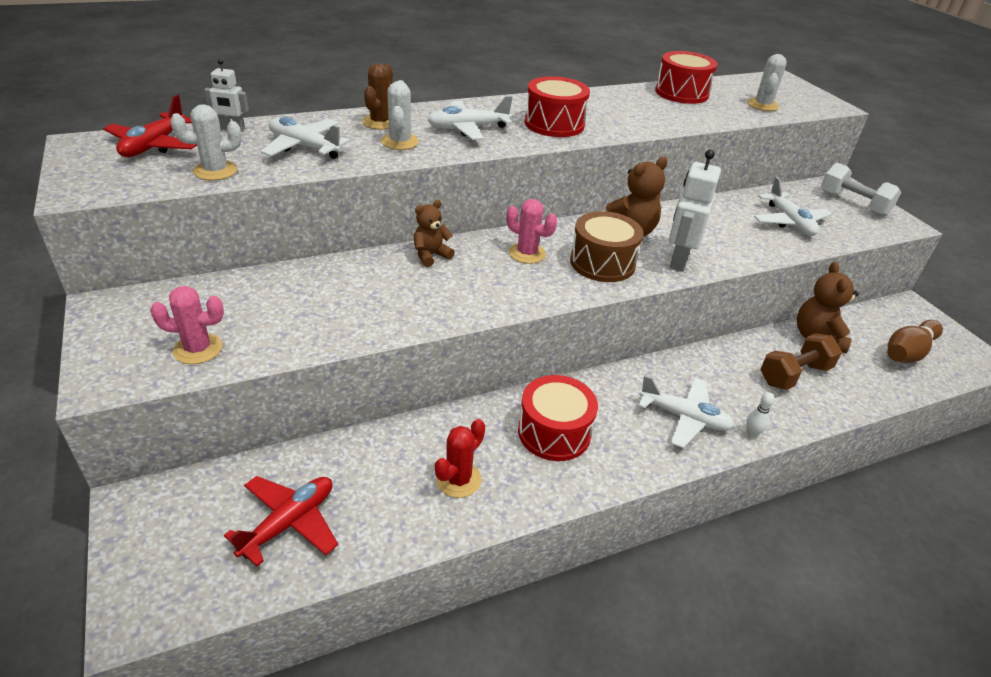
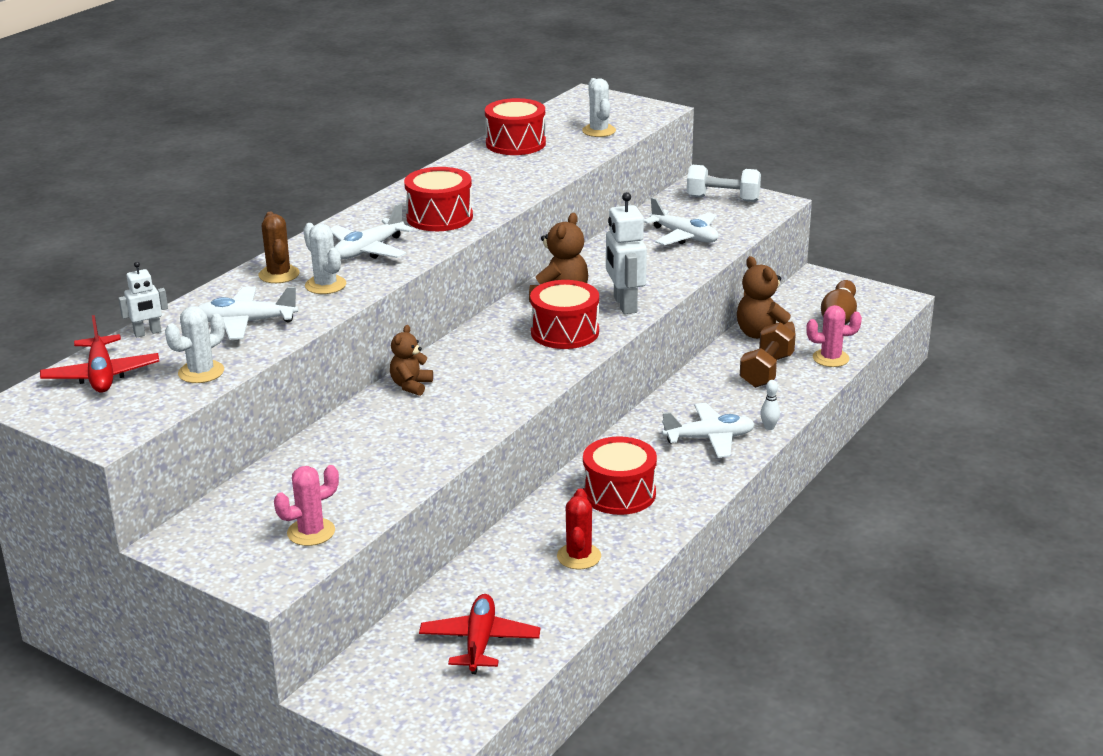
camera: 30 degrees left, 10 degrees down
(527, 253) = (493, 350): pink cactus -> pink cactus (830, 358)
(602, 263) = (565, 332): brown drum -> red drum

